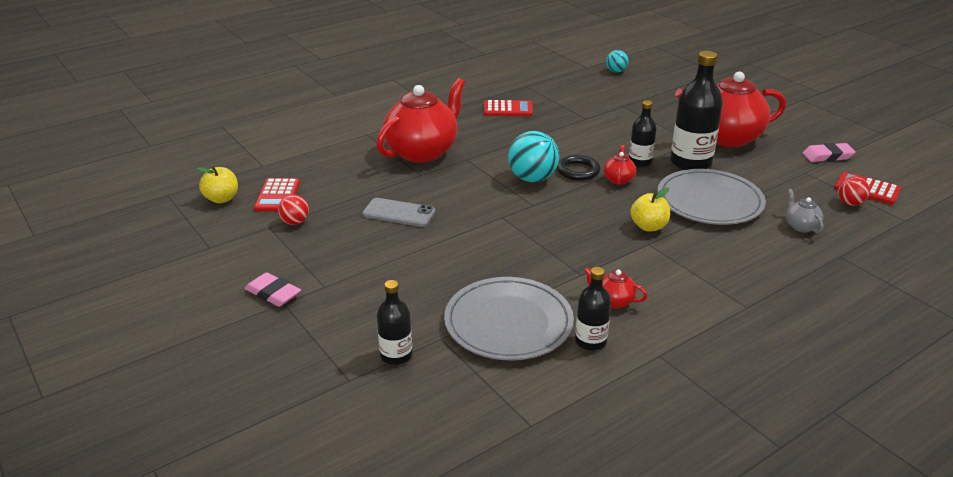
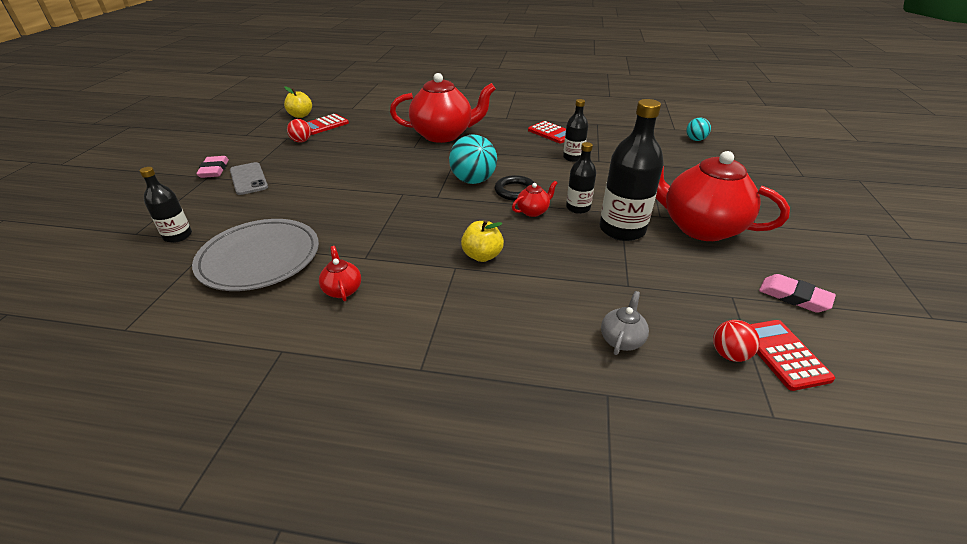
camera: 45 degrees right, 5 degrees up
(399, 213) = (355, 162): grey phone -> grey phone (248, 179)
(590, 341) = (269, 305): black bottle -> black bottle (573, 157)
(709, 201) = (574, 267): grey plate -> none

